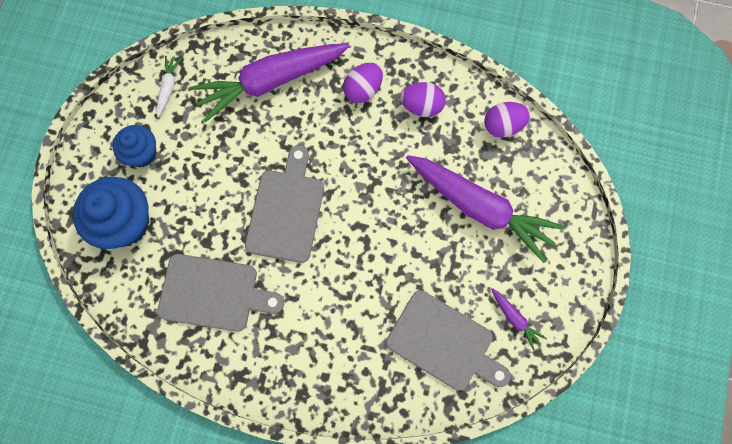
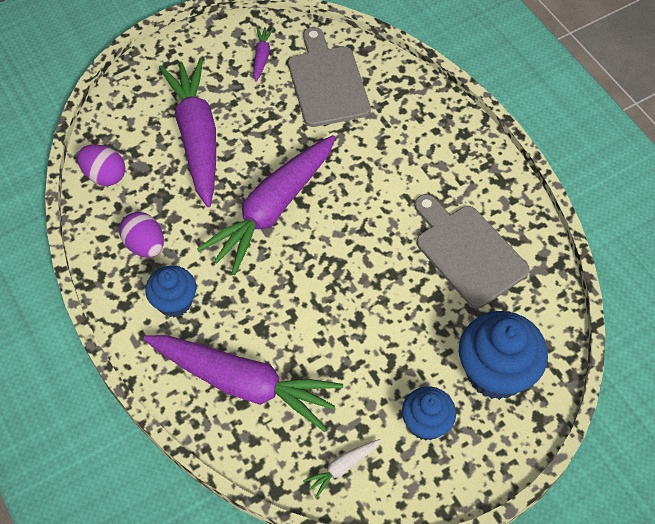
camera: 135 degrees left, 15 degrees down
(286, 211) = (346, 262): grey cutting board -> none
(363, 90) = (174, 302): purple egg -> blue cupcake
(371, 203) = (272, 210): none -> purple carrot

